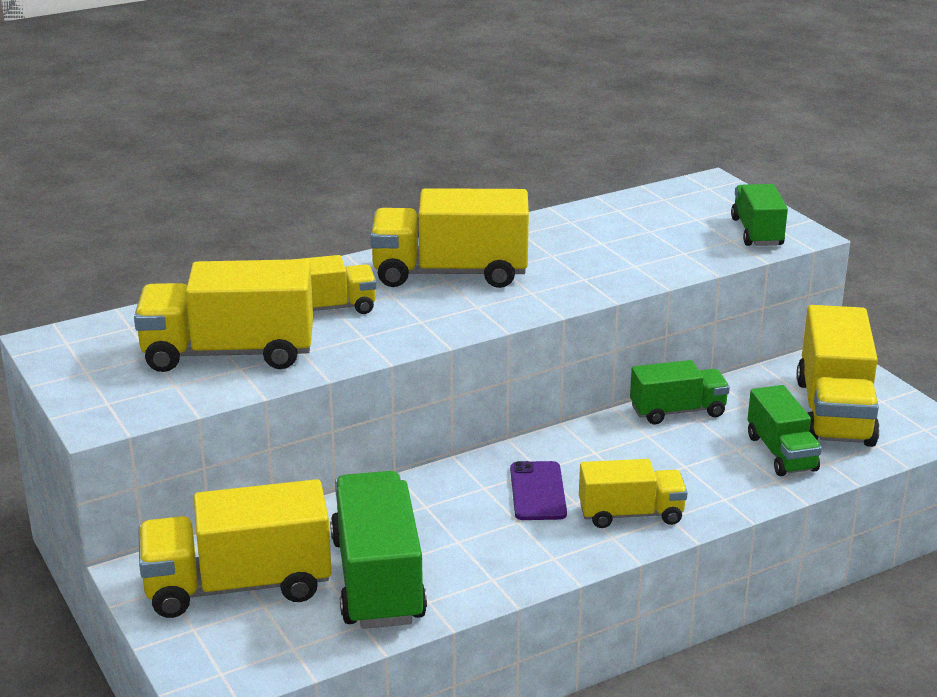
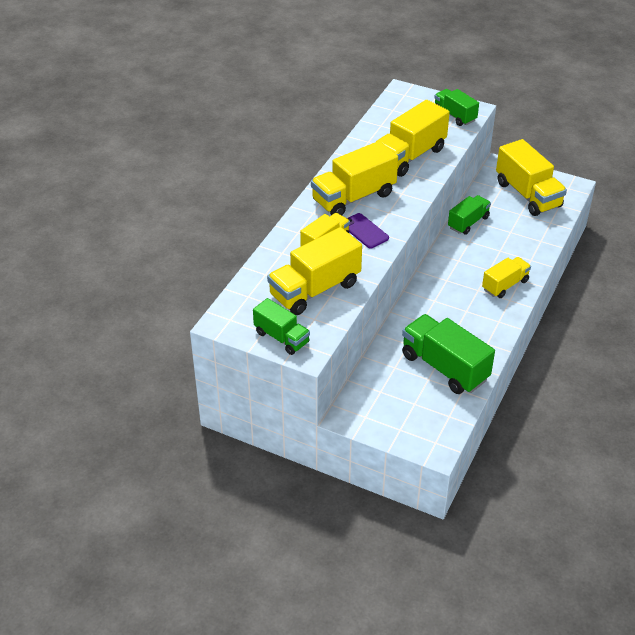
camera: 35 degrees left, 15 degrees up
(238, 586) = (393, 400): yellow truck -> yellow truck (409, 156)
(537, 491) = (458, 292): purple phone -> purple phone (364, 231)
(781, 453) = (529, 226): green truck -> green truck (281, 337)

